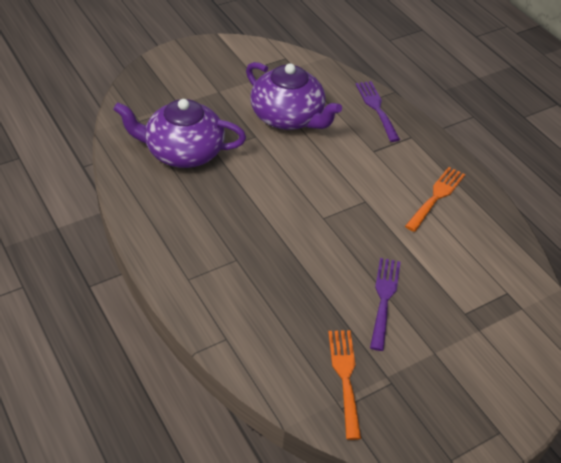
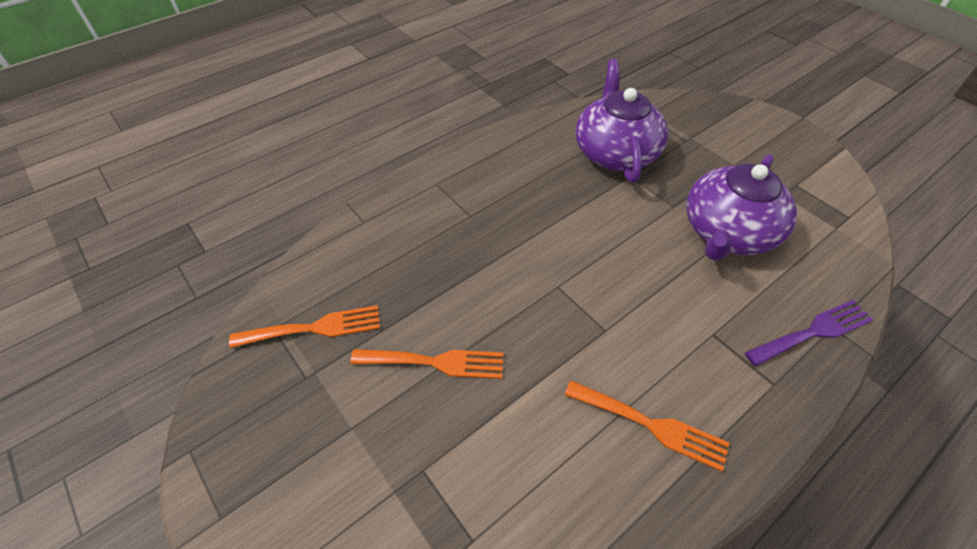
camera: 85 degrees right, 5 degrees up
(384, 298) = (435, 362): purple fork -> orange fork

